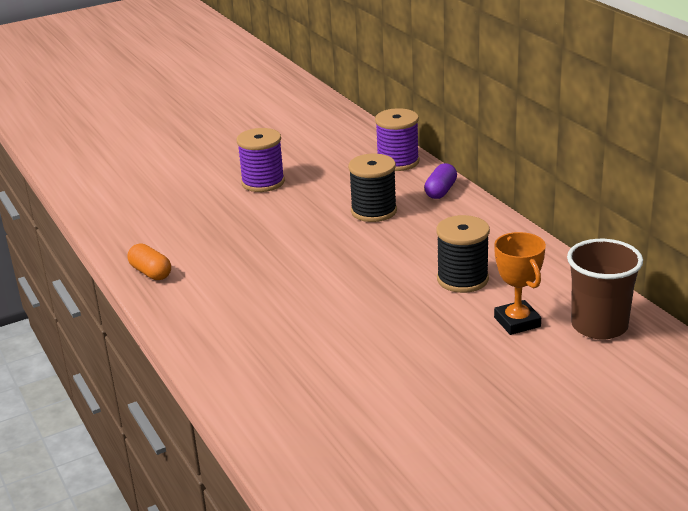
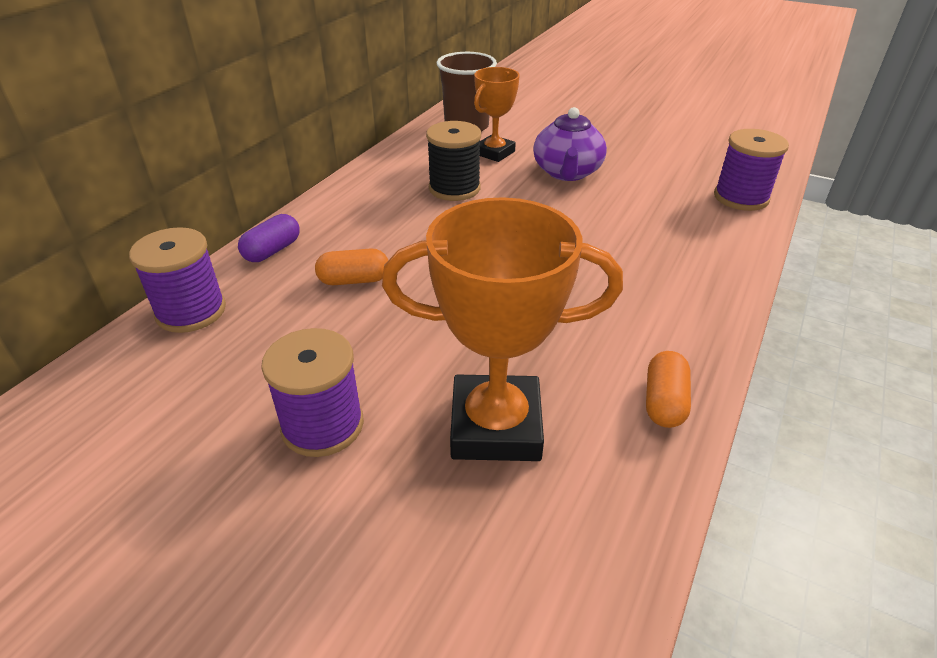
camera: 125 degrees left, 10 degrees up
(203, 222) = (495, 426): none -> orange trophy
(283, 431) = (741, 197): none -> purple spool
(374, 211) = (354, 280): black spool -> orange capsule
(435, 348) = (567, 173): none -> purple teapot
(441, 191) = (272, 251): purple capsule -> purple capsule turned 45 degrees counterclockwise

